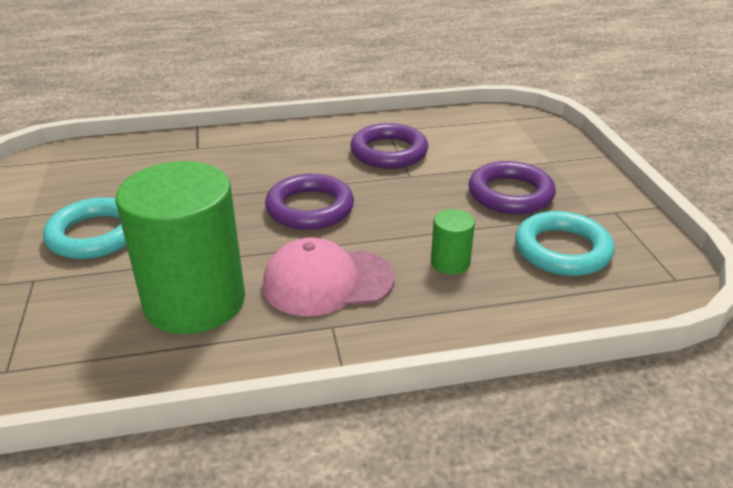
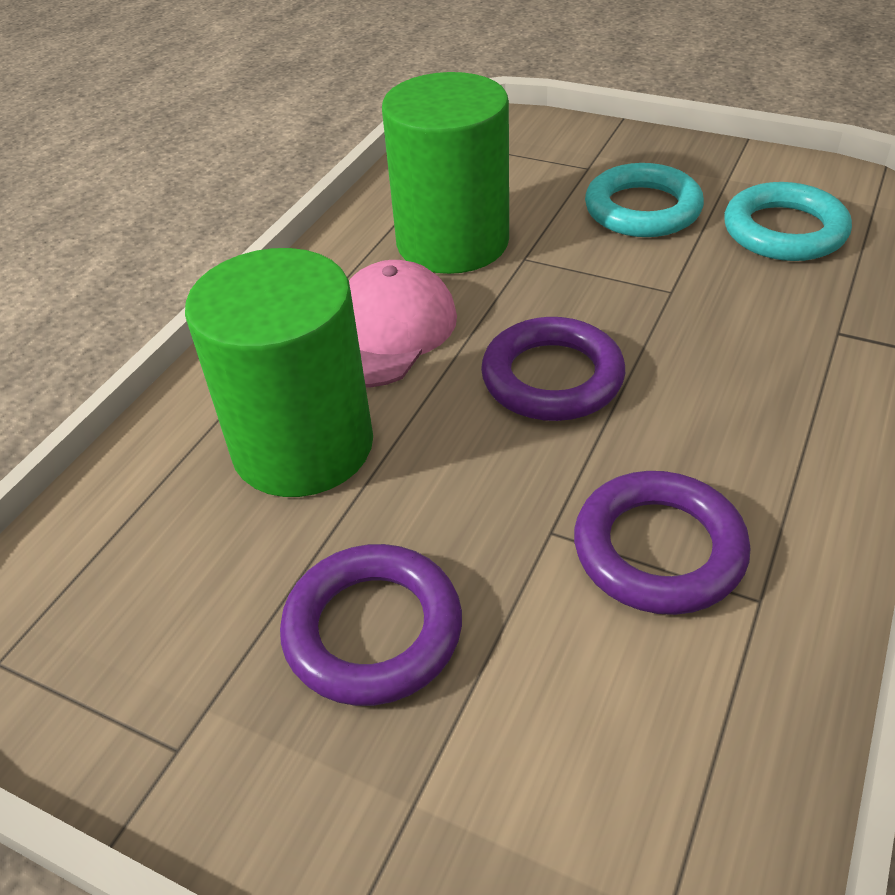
camera: 130 degrees right, 10 degrees up
(450, 262) = (303, 445): green cylinder -> green cylinder, size x2.38
(562, 250) = (191, 581): turquoise ring -> turquoise ring (784, 231)

